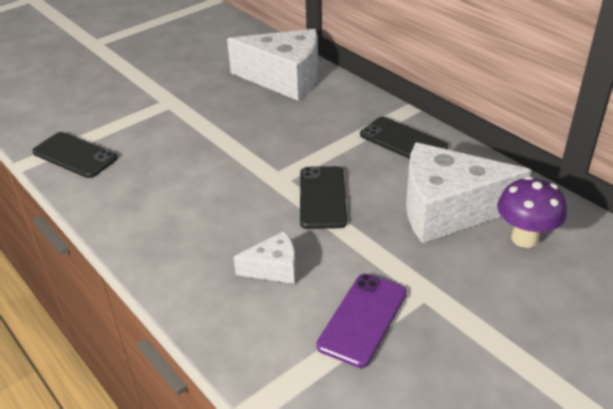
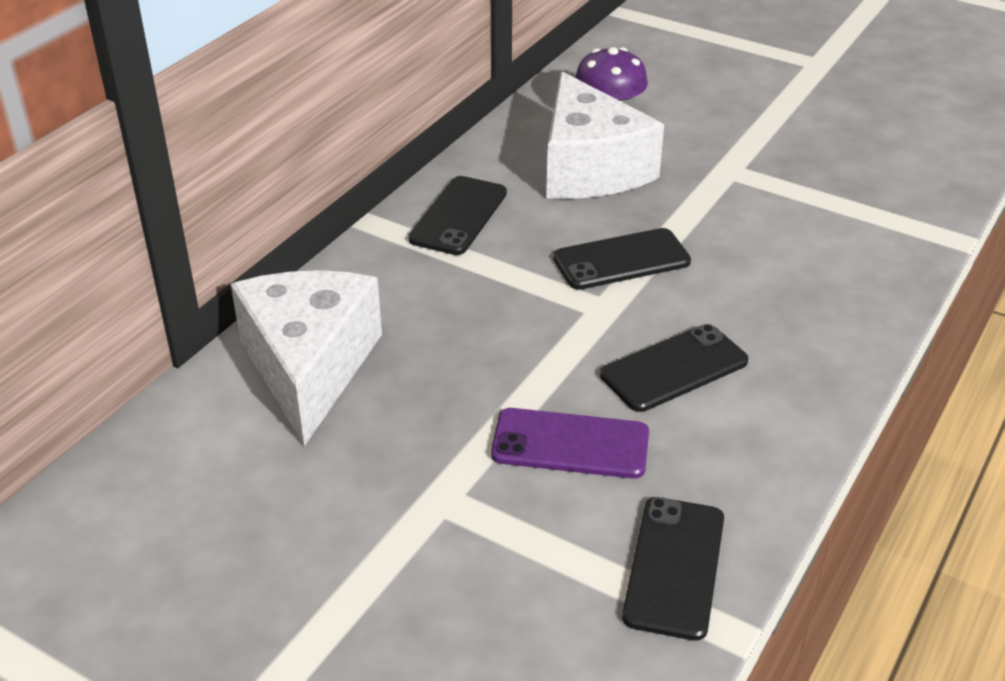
camera: 110 degrees left, 0 degrees up
(205, 191) = (674, 368): none -> black phone
(274, 268) = (774, 269): white cheese -> none
(362, 319) = (798, 198): purple phone -> purple phone (570, 444)

